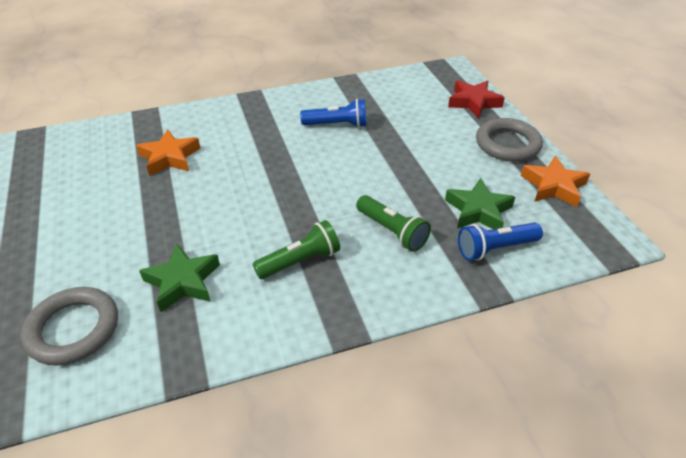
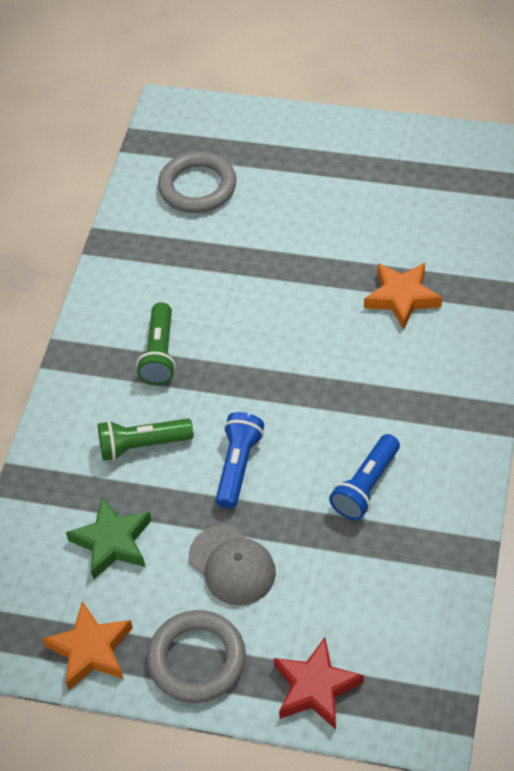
camera: 125 degrees right, 10 degrees up
(183, 282) = (198, 263): green star -> none
(438, 154) = (232, 565): none -> grey cap
(495, 248) = (54, 521): blue flashlight -> blue flashlight (238, 466)

